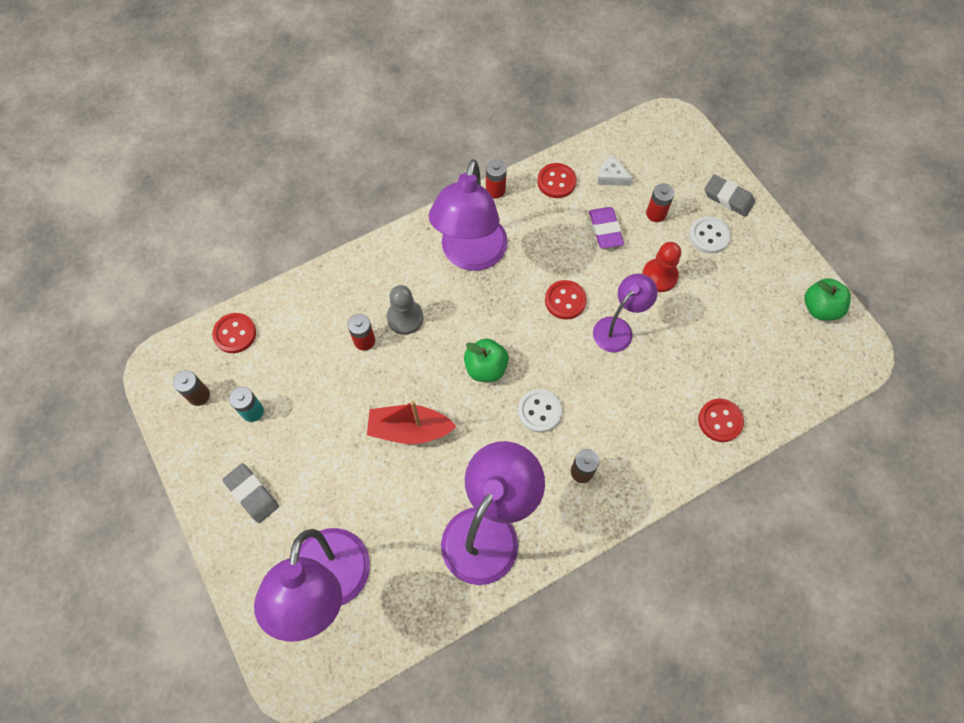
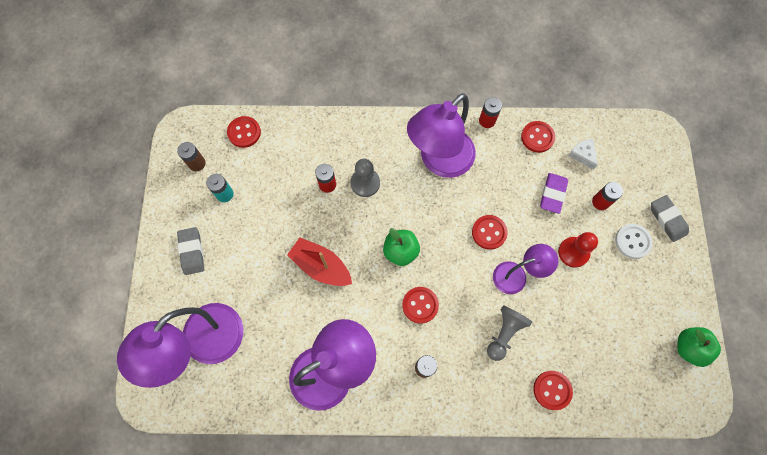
camera: 30 degrees right, 5 degrees up
(539, 411) = (420, 305): white button -> red button
(641, 392) = (504, 333): none -> grey pawn

